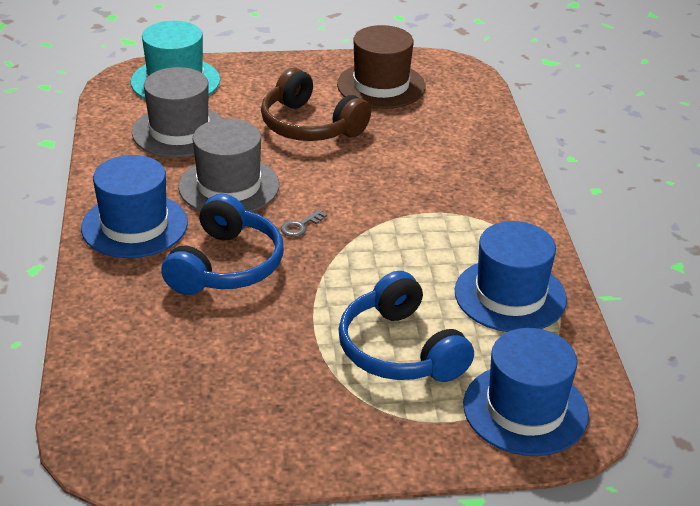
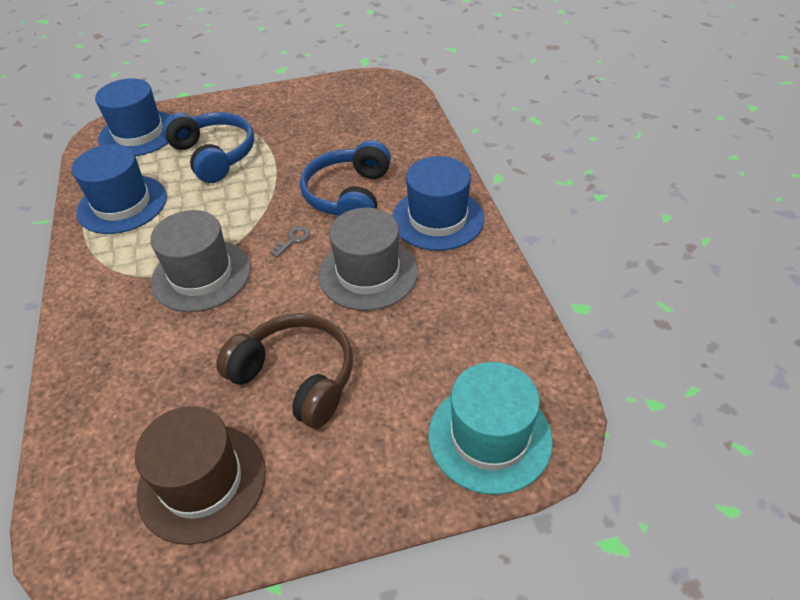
camera: 175 degrees right, 10 degrees up
(179, 131) = (445, 341): grey hat -> grey hat (201, 275)

